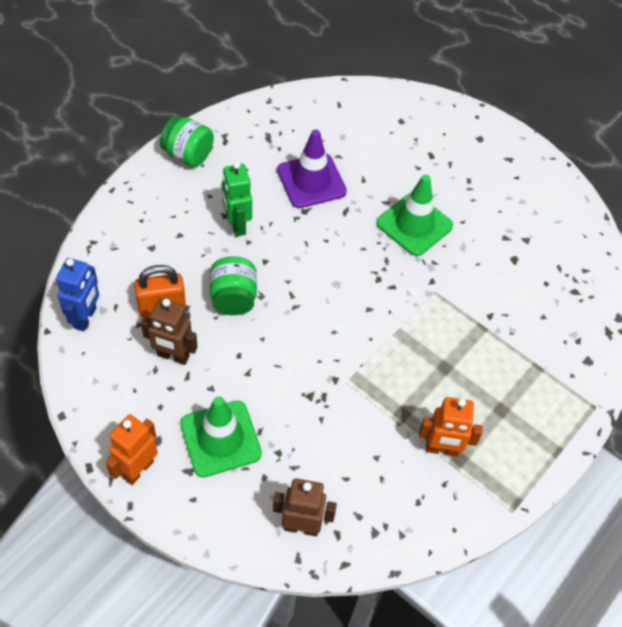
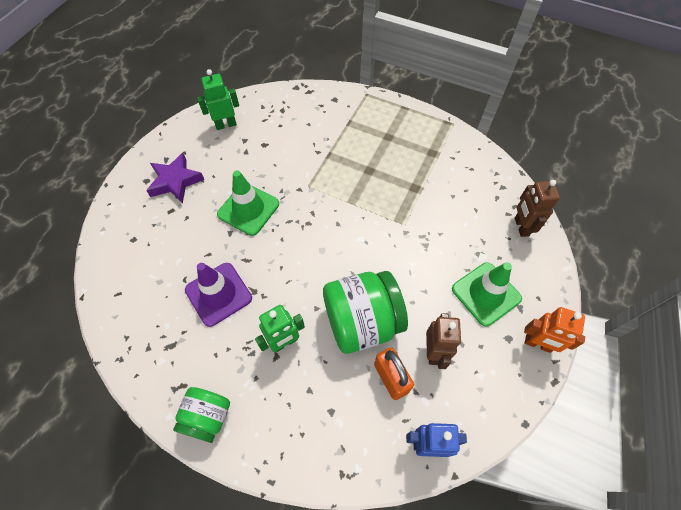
camera: 100 degrees left, 5 degrees up
(233, 298) = (362, 322): green jar -> green jar, size x1.71
(442, 449) = (430, 162): orange robot -> none
(472, 164) = (175, 181): none -> purple star
(556, 224) = (226, 124): none -> green robot

